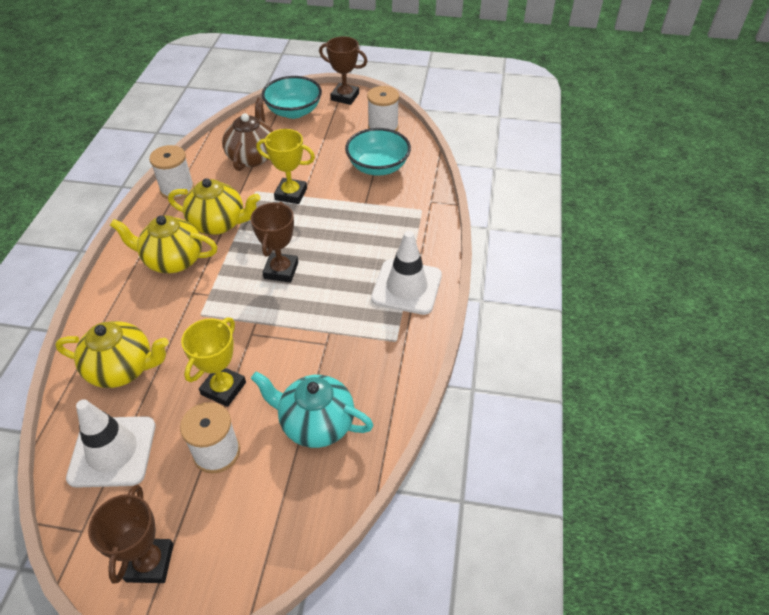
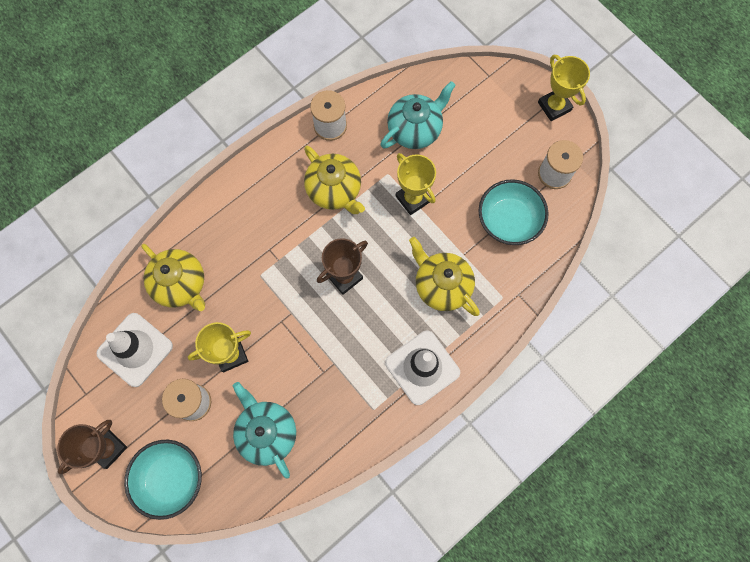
camera: 40 degrees right, 25 degrees up
(173, 260) = (276, 205): yellow teapot -> yellow teapot (441, 285)
(252, 157) = (415, 129): brown teapot -> turquoise teapot
(294, 111) = (492, 94): turquoise bowl -> turquoise bowl (170, 478)
(345, 97) = (554, 106): brown trophy -> yellow trophy

